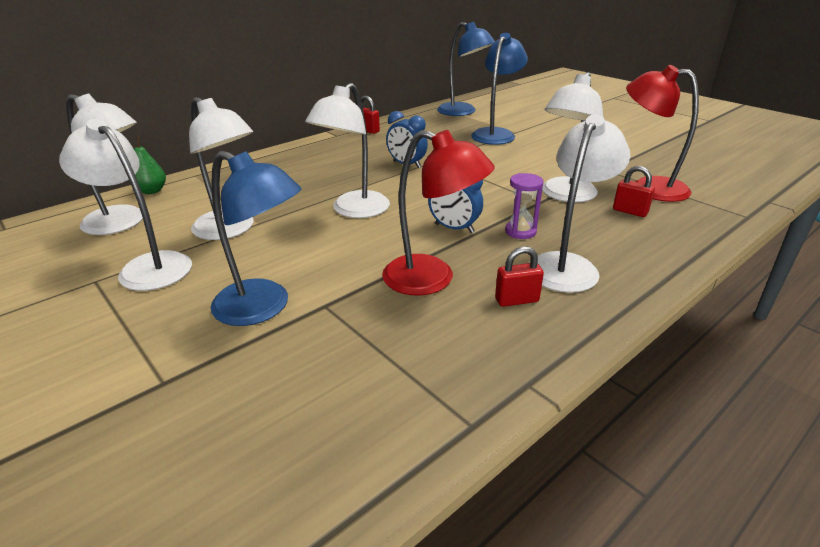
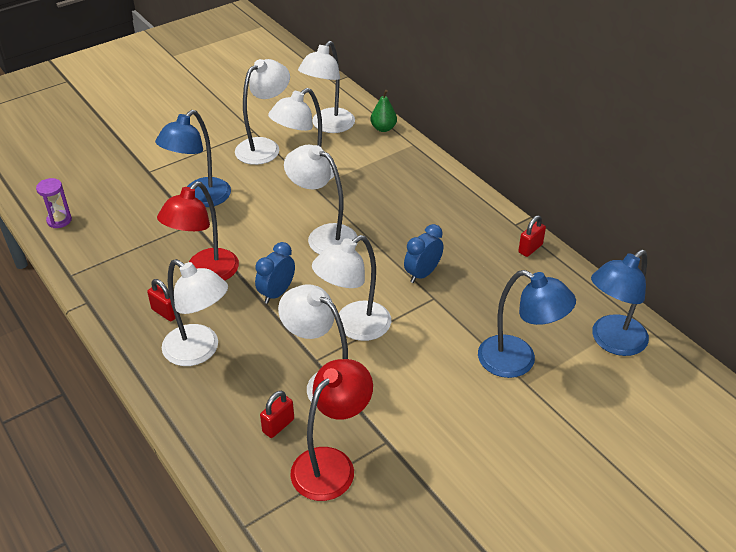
camera: 95 degrees right, 10 degrees up
(487, 188) = (354, 327): none -> white lamp
(516, 300) = (165, 312): red padlock -> red padlock turned 45 degrees counterclockwise
(520, 231) = (260, 334): purple hourglass -> purple hourglass (59, 220)

